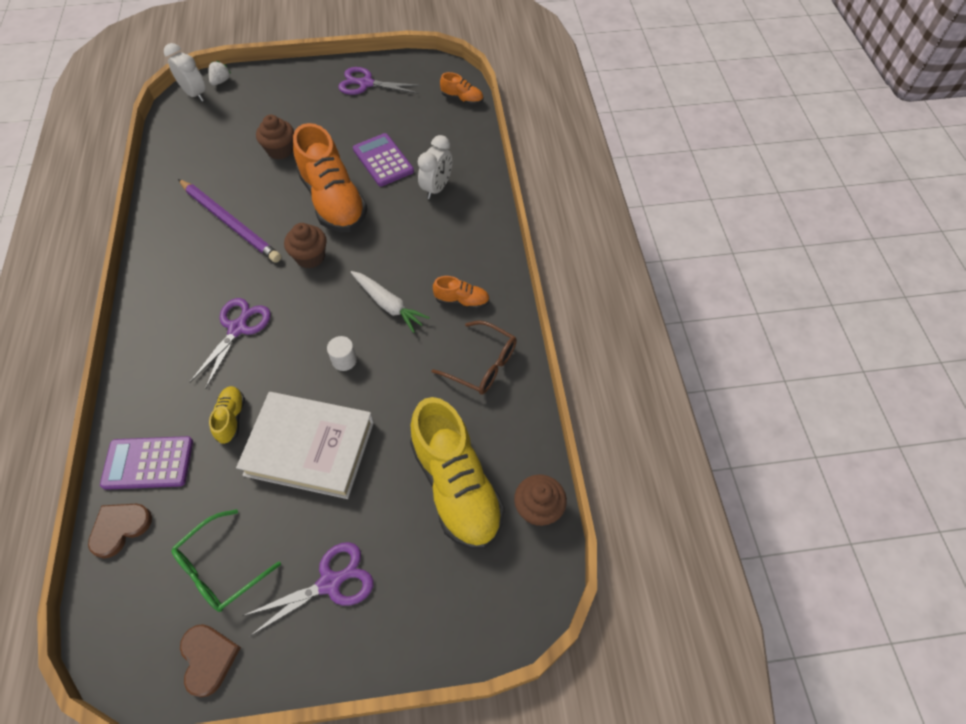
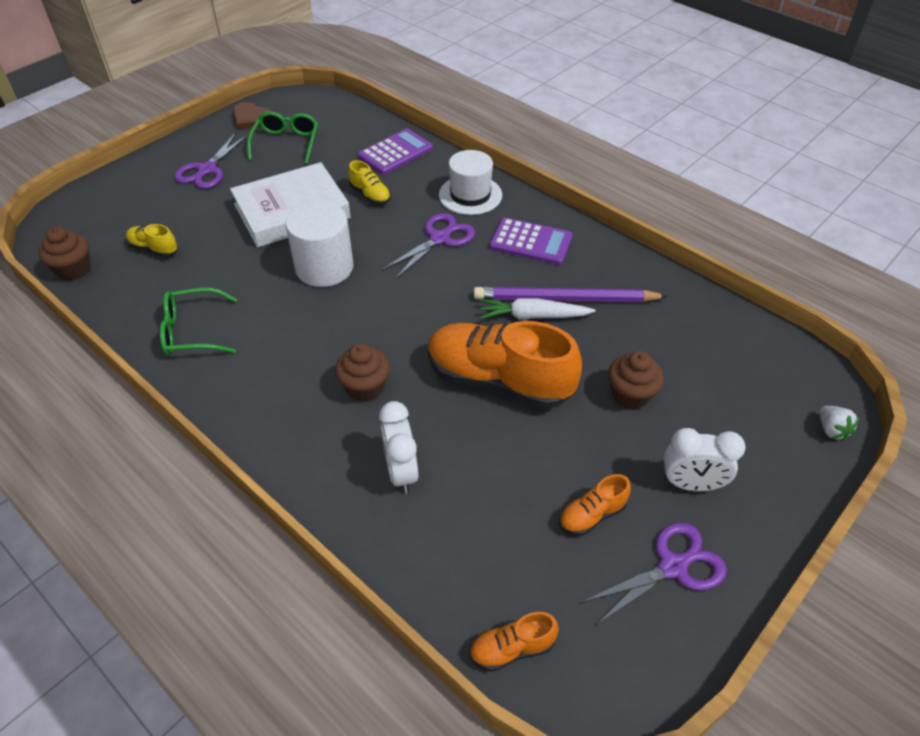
camera: 140 degrees right, 10 degrees down
(120, 528) = (371, 126): brown heart -> none
(162, 357) = (470, 195): none -> white hat
(195, 94) = (824, 393): white clock -> white clock (691, 484)
(238, 328) = (440, 238): purple scissors -> purple scissors turned 120 degrees counterclockwise
(310, 257) = (451, 318): brown cupcake -> brown cupcake (365, 388)
(344, 360) = (324, 267): white cylinder -> white cylinder, size x2.24
(383, 160) = (504, 463): purple calculator -> purple calculator (531, 242)
(388, 305) = (329, 325): white carrot -> white carrot (533, 316)
(456, 486) = (154, 249): yellow shoe -> yellow shoe, size x0.45
(462, 301) = (258, 370): orange shoe -> orange shoe (592, 515)
(482, 364) = (193, 331): brown glasses -> green glasses

